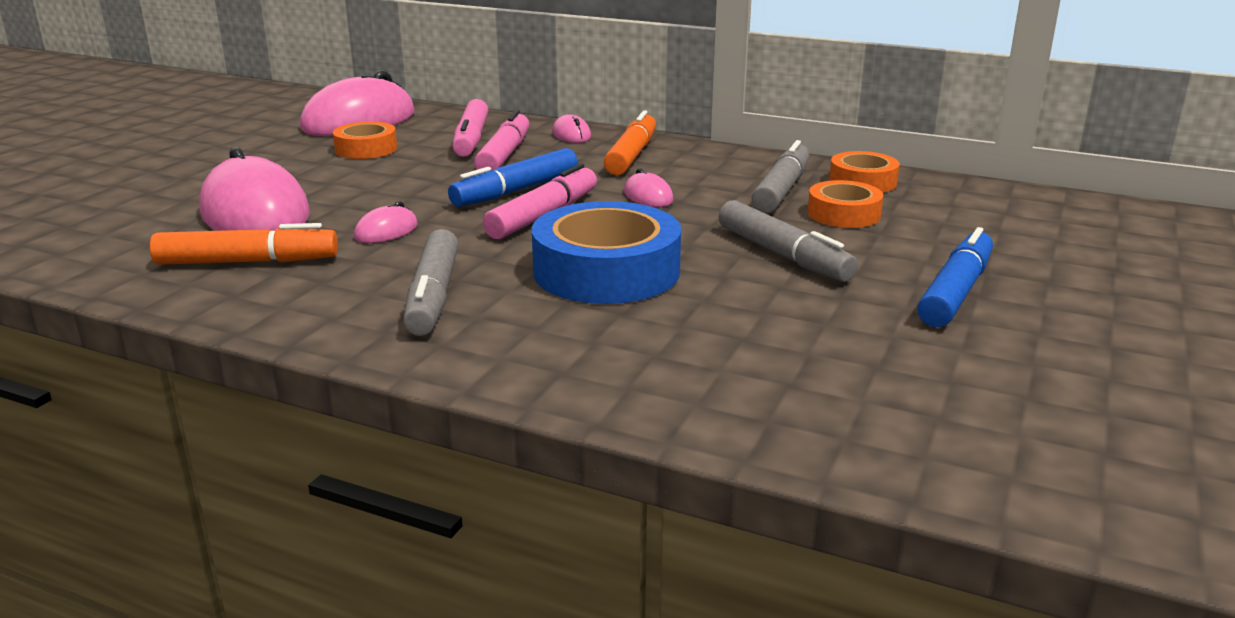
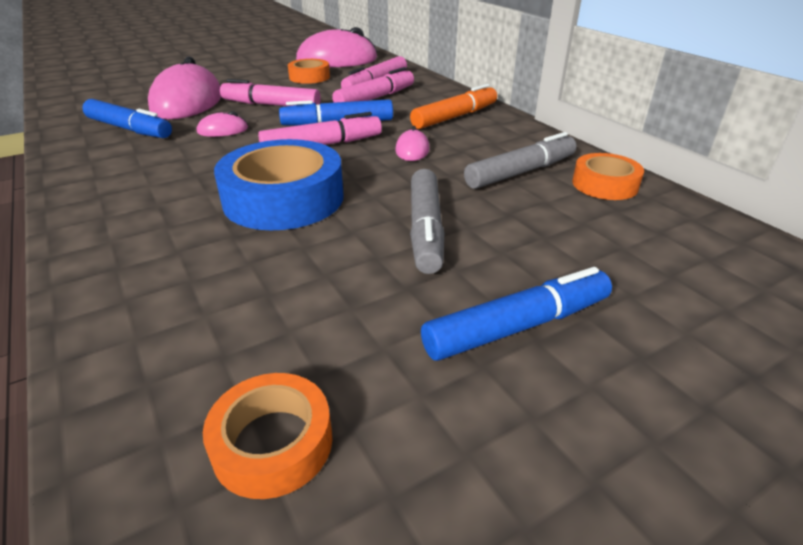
camera: 35 degrees right, 10 degrees up
(247, 262) = (129, 129): orange marker -> blue marker
(387, 191) = (271, 105): none -> pink marker
(433, 296) = (162, 181): grey marker -> none
(571, 135) = (441, 93): pink mouse -> none
(843, 214) = (538, 209): orange tape -> orange tape (273, 443)

